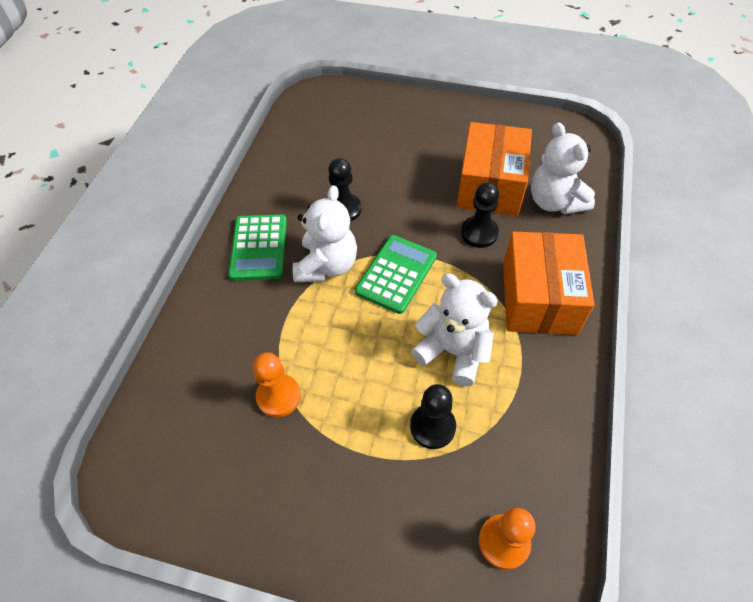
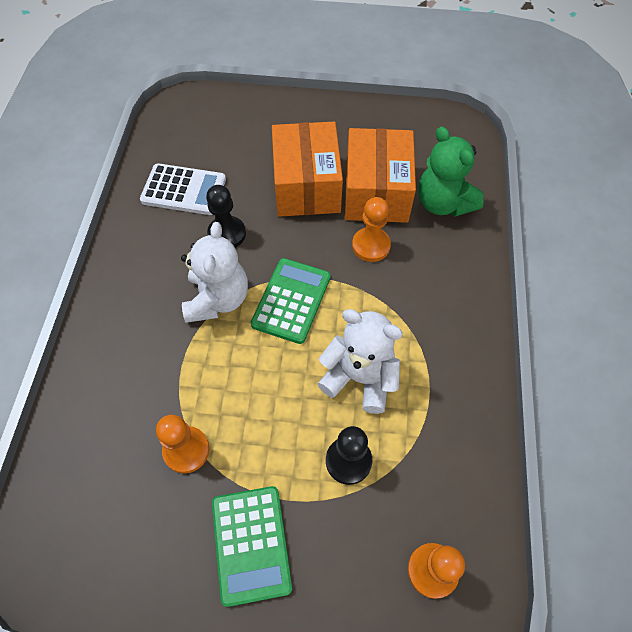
camera: 10 degrees left, 5 degrees up
(259, 248) = (142, 287): green calculator -> green calculator (251, 544)
(309, 167) = (184, 190): none -> white calculator
(479, 233) = (371, 245): black pawn -> orange pawn
(539, 298) = (438, 310): orange box -> orange box (307, 186)
(555, 202) = (443, 203): white teddy bear -> green teddy bear

